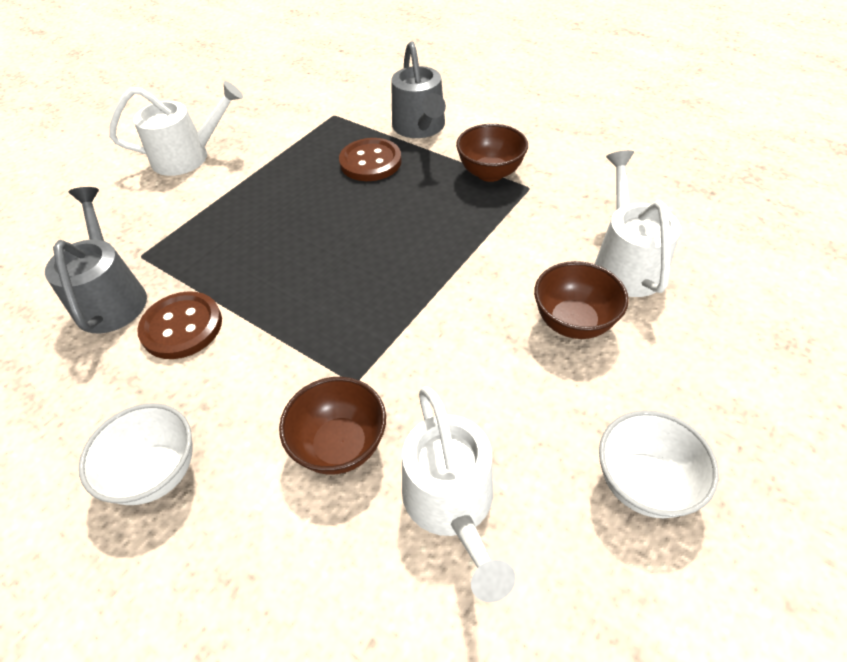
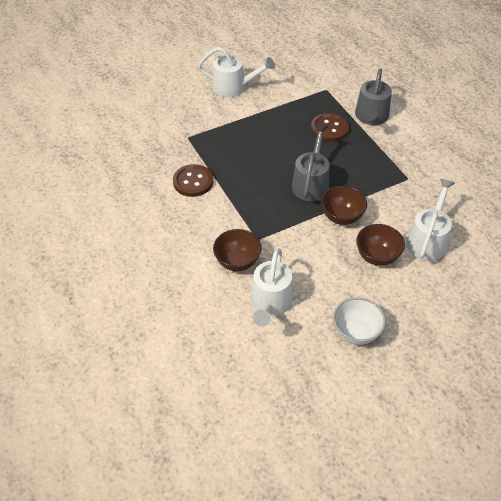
camera: 25 degrees right, 0 degrees up
(111, 298) = (167, 154): grey watering can -> grey watering can (311, 183)
(157, 473) = (159, 240): white bowl -> none
(490, 173) = (392, 161): brown bowl -> brown bowl (341, 217)

